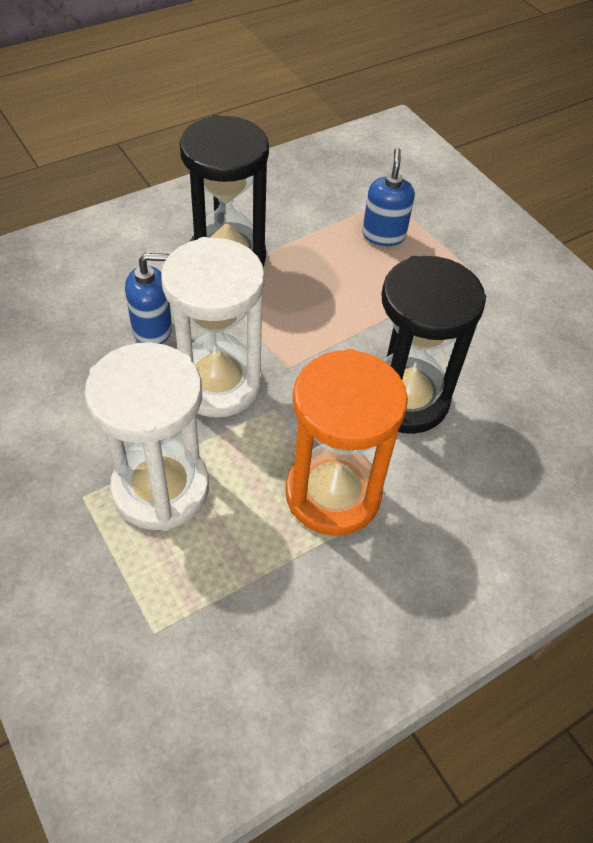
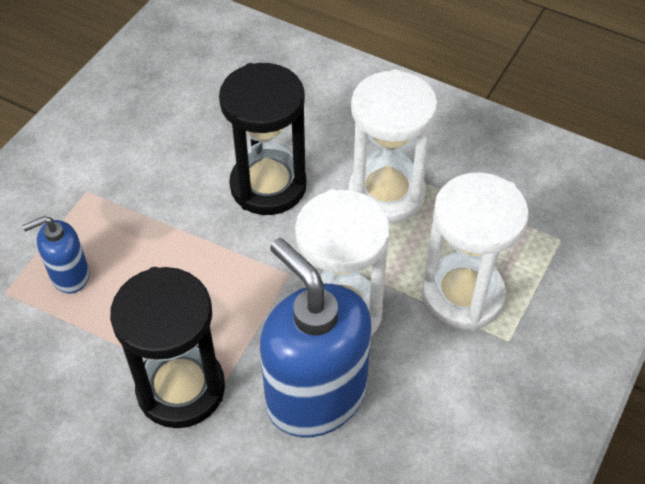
camera: 115 degrees left, 0 degrees up
(152, 329) = (315, 396): blue soap dispenser -> blue soap dispenser, size x2.04
(333, 494) = (386, 194): orange hourglass -> white hourglass

